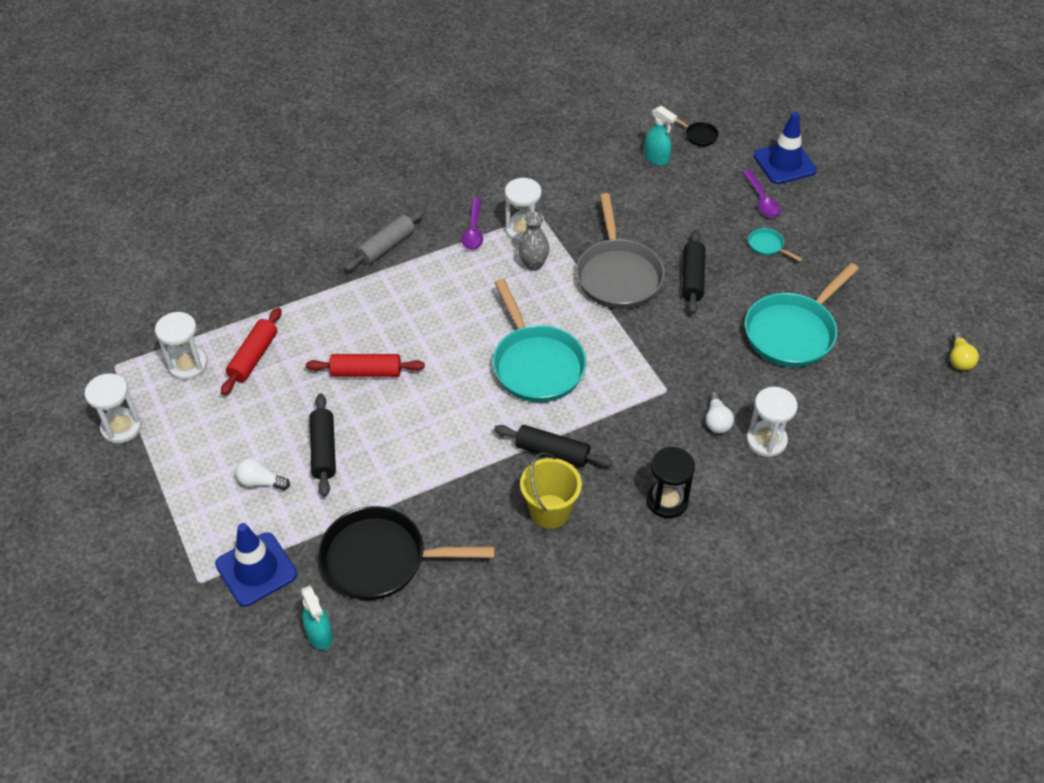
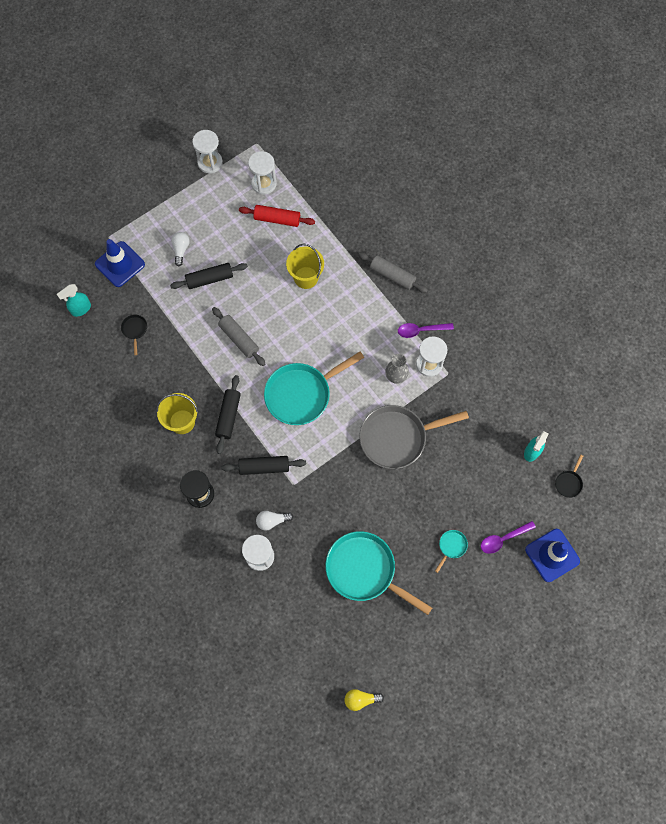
camera: 80 degrees right, 20 degrees up
(359, 336) = (306, 277): none -> yellow bucket
(366, 372) = (276, 289): red rolling pin -> none
(381, 559) = (135, 330): black pan -> black pan, size x0.42
(433, 426) = (239, 339): none -> grey rolling pin
(692, 278) = (405, 492): black rolling pin -> black rolling pin (264, 467)

